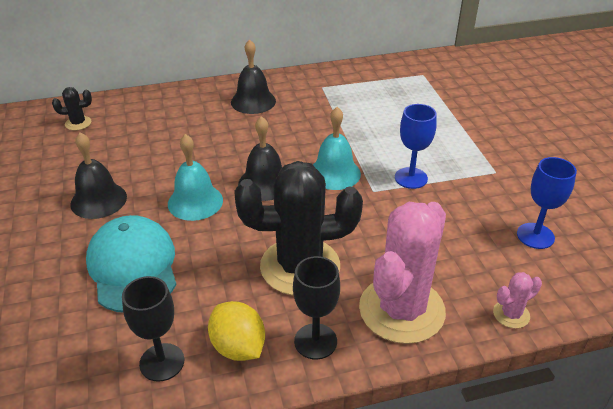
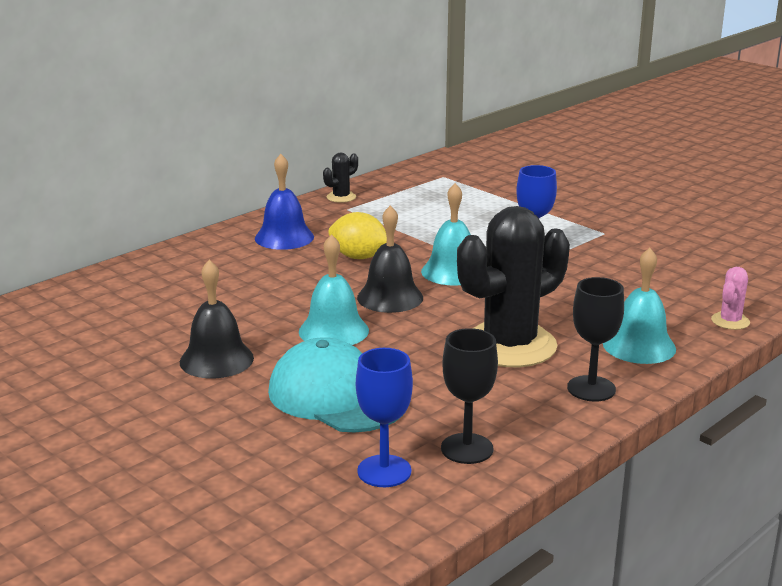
camera: 30 degrees left, 15 degrees down
(78, 123) = (86, 305): black cactus -> black cactus (341, 197)
(238, 347) = (526, 415): yellow lemon -> yellow lemon (359, 257)
(253, 101) = (284, 237): black bell -> blue bell
(401, 310) = (639, 346): pink cactus -> turquoise bell
(535, 236) = (690, 267): blue goblet -> blue goblet (384, 471)

